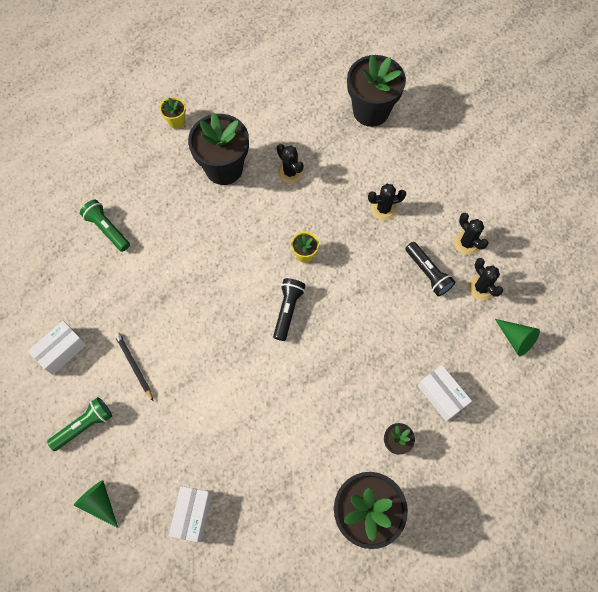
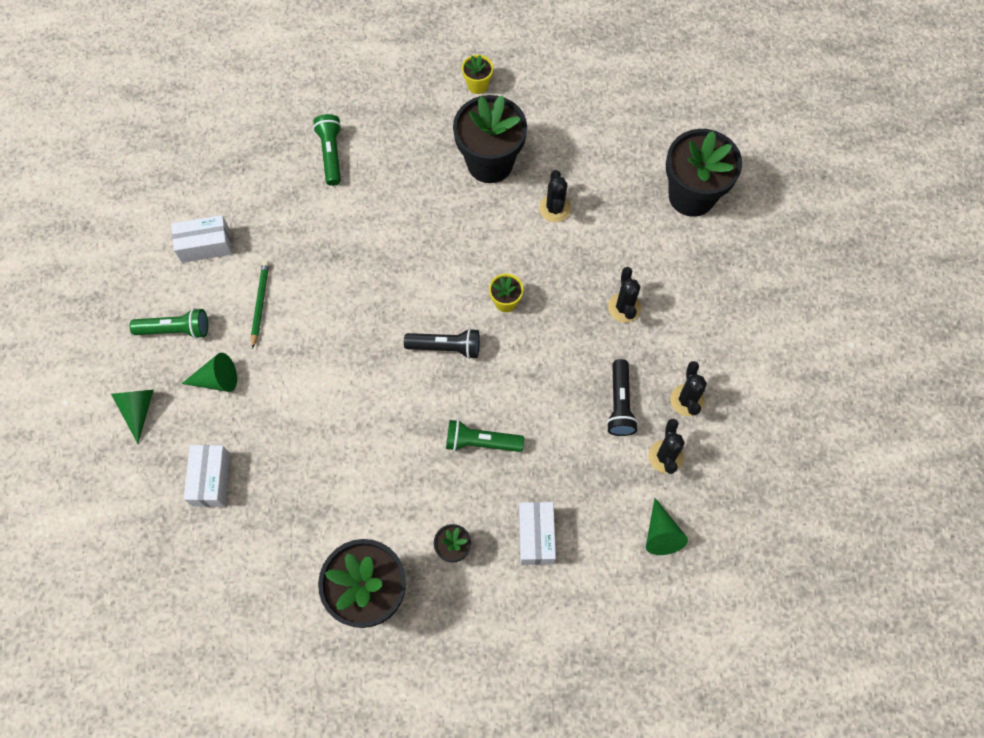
camera: 35 degrees right, 0 degrees up
(134, 366) = (260, 303): black pencil -> green pencil
(143, 441) = (217, 379): none -> green cone
(192, 514) = (211, 479): white box -> white box turned 45 degrees counterclockwise
(287, 310) = (445, 347): black flashlight -> black flashlight turned 45 degrees clockwise
(359, 358) = (481, 442): none -> green flashlight
(383, 209) = (624, 307): black cactus -> black cactus turned 60 degrees clockwise

